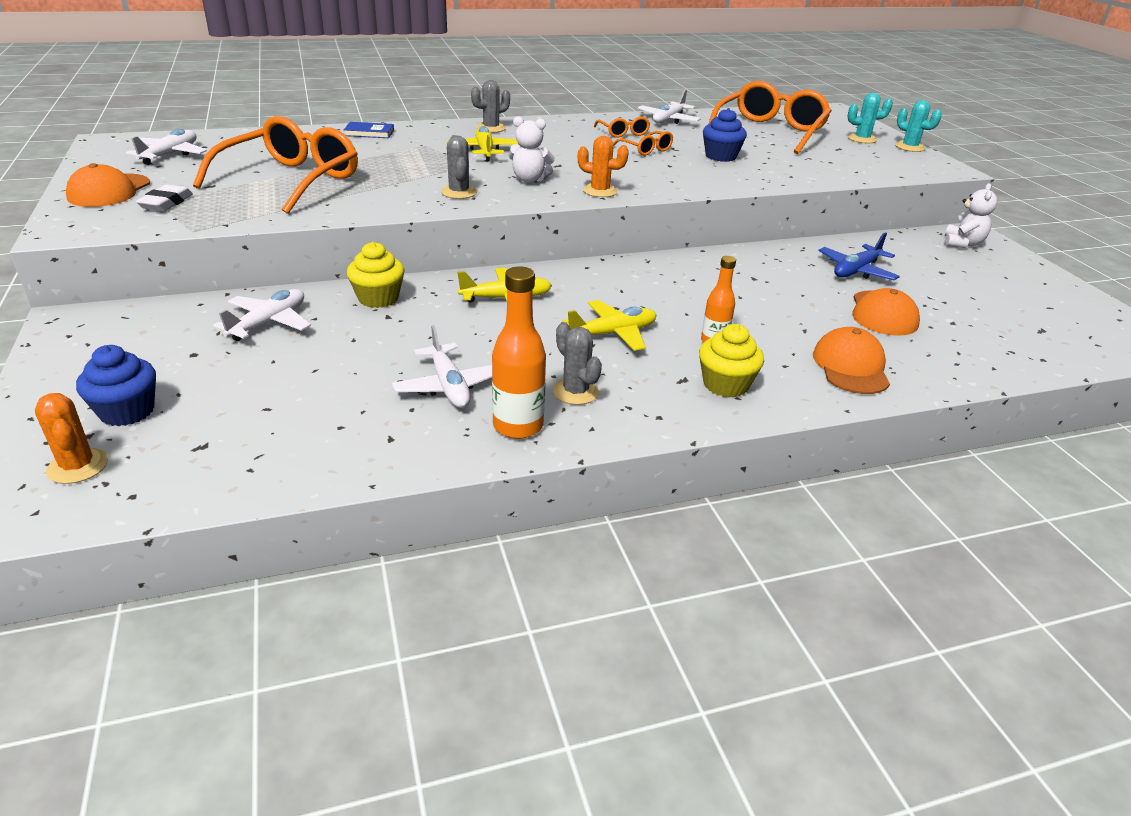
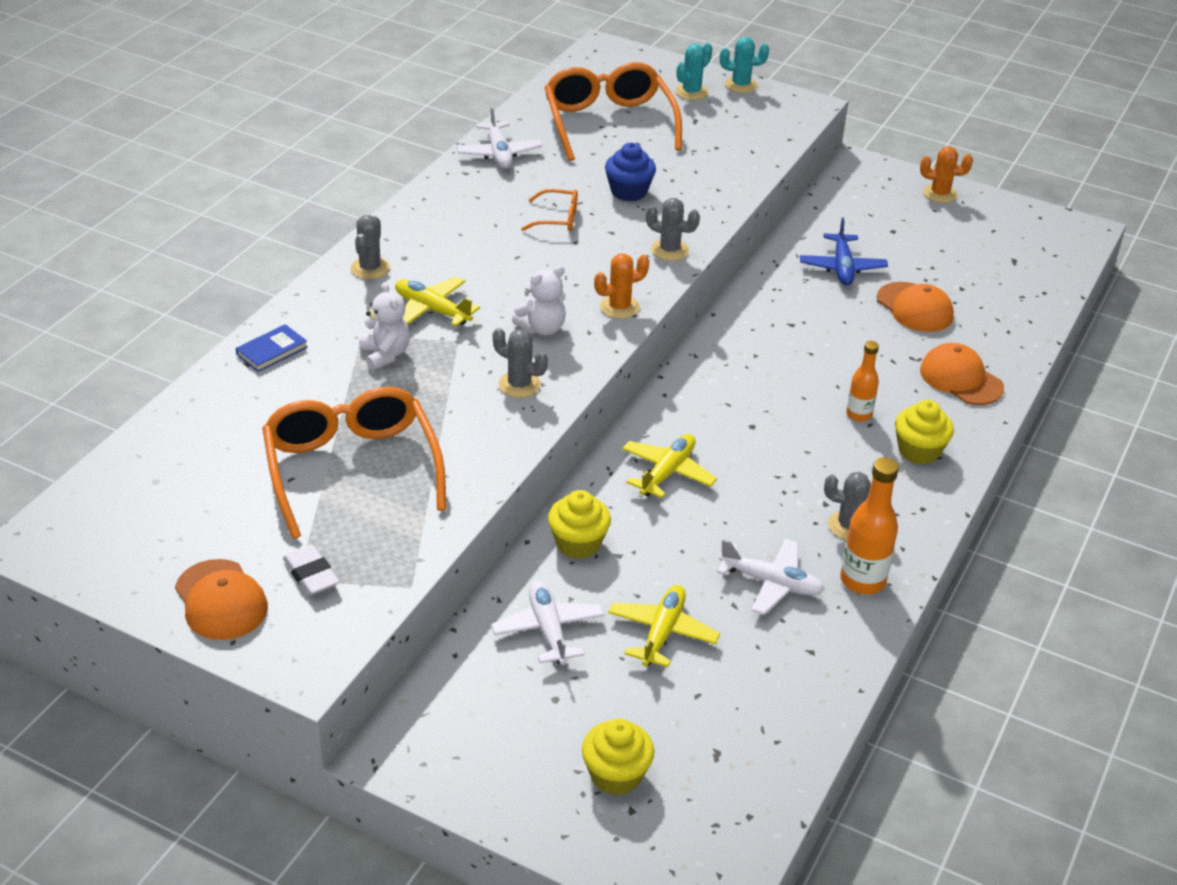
camera: 45 degrees left, 5 degrees up
(78, 466) = (676, 831): orange cactus -> orange cactus (940, 194)
(127, 411) = (616, 775): blue cupcake -> yellow cupcake
(170, 155) = (153, 516): white plane -> none
(613, 334) = (790, 454): yellow plane -> yellow plane (662, 633)
(623, 133) = (496, 201): orange glasses -> none
(693, 184) = (669, 250): none -> grey cactus
(962, 244) = (866, 183): white teddy bear -> white teddy bear (385, 354)

